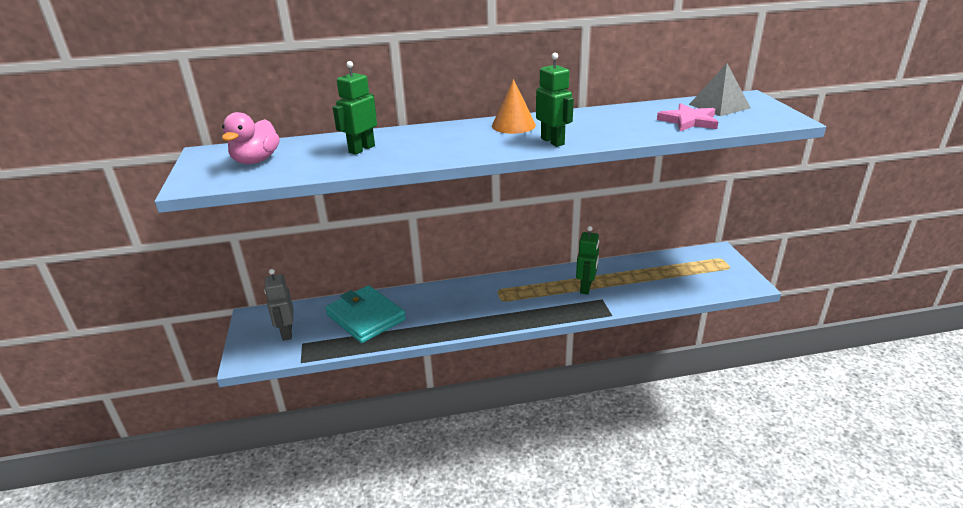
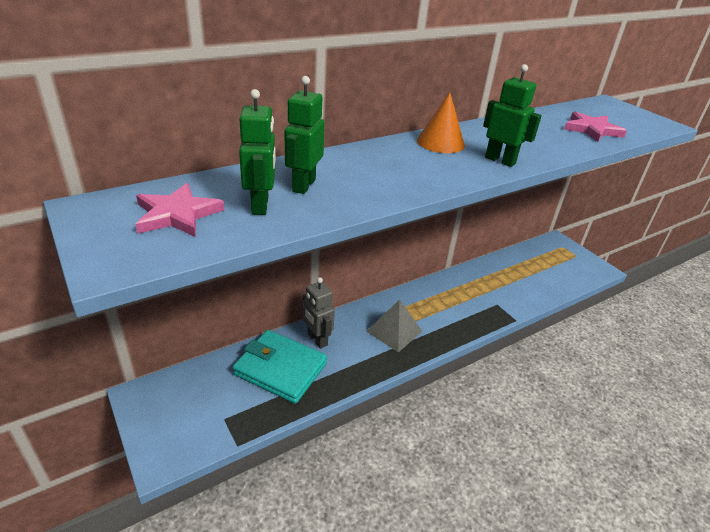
camera: 25 degrees left, 5 degrees up
(256, 160) = (177, 214): pink duck -> pink star
(287, 333) = (197, 409): grey robot -> grey robot (317, 339)
(586, 288) = (476, 294): green robot -> green robot (260, 205)
(719, 106) = (597, 112): grey pyramid -> grey pyramid (394, 331)

